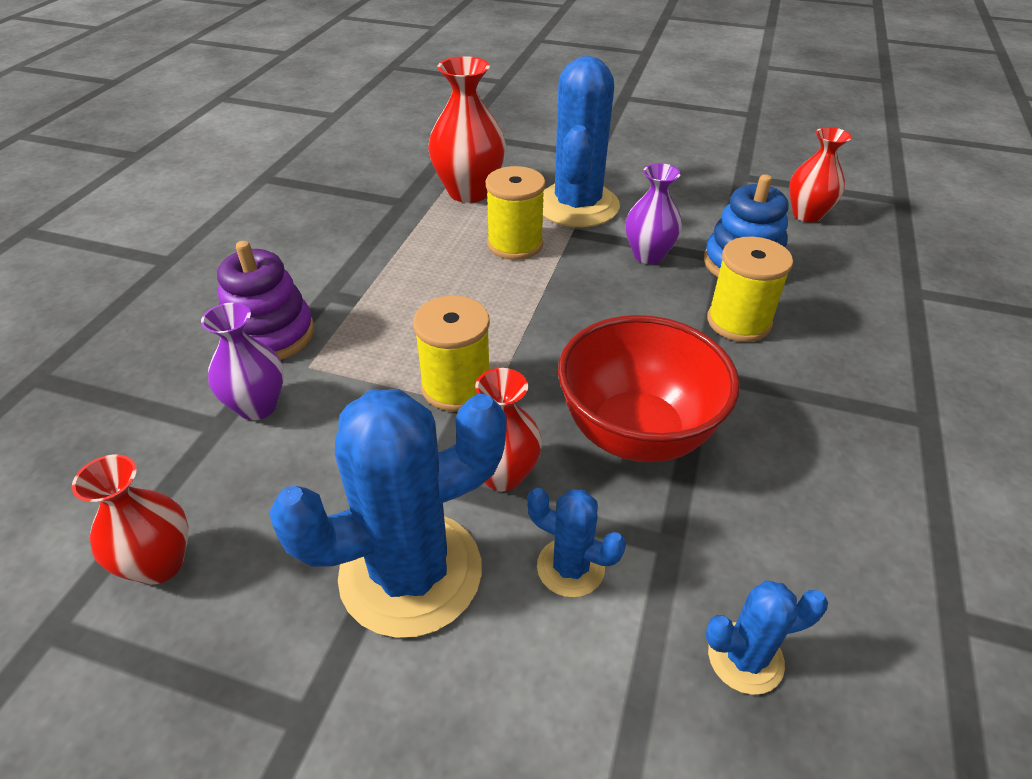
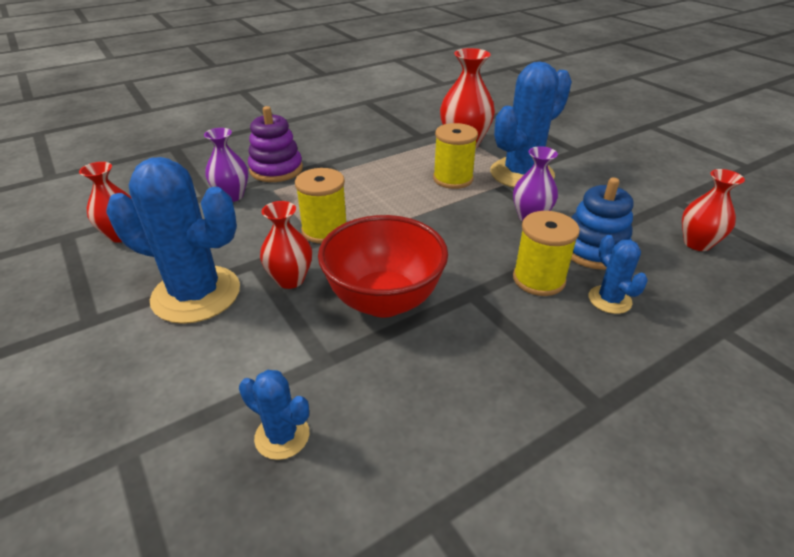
camera: 40 degrees right, 5 degrees down
(570, 567) = (261, 337): blue cactus -> blue cactus (609, 300)

